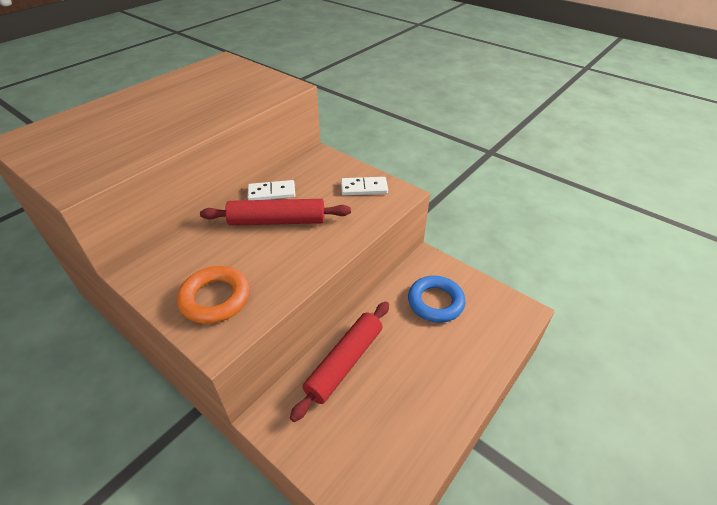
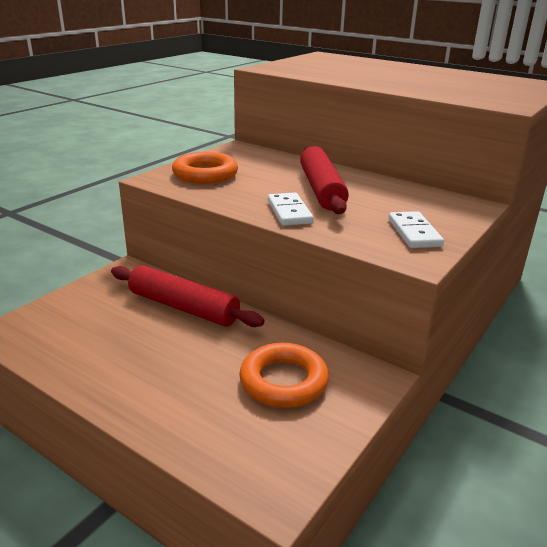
camera: 85 degrees right, 15 degrees down
(272, 192) = (372, 184): white domino -> white domino (289, 212)
(435, 302) = (283, 381): blue ring -> orange ring

